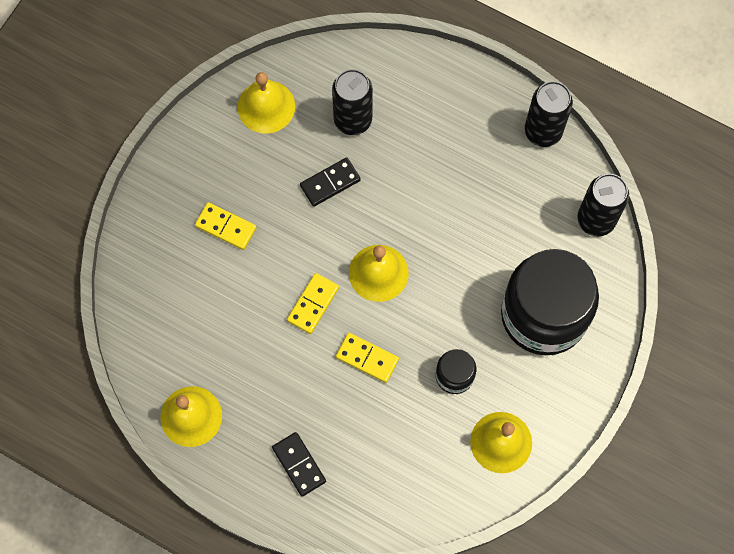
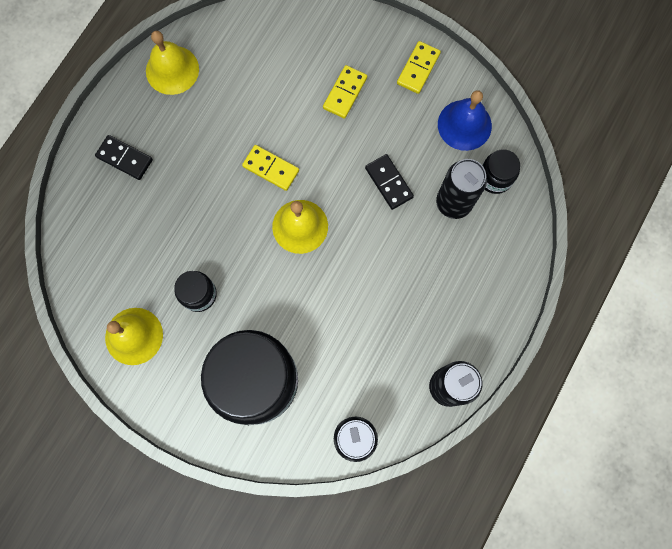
camera: 90 degrees right, 5 degrees up
(266, 106) = (464, 125): yellow bell -> blue bell
(299, 464) = (124, 158): black domino -> black domino turned 60 degrees clockwise
(326, 79) = (495, 178): none -> black jar
(367, 358) = (218, 216): yellow domino -> yellow domino (418, 68)

